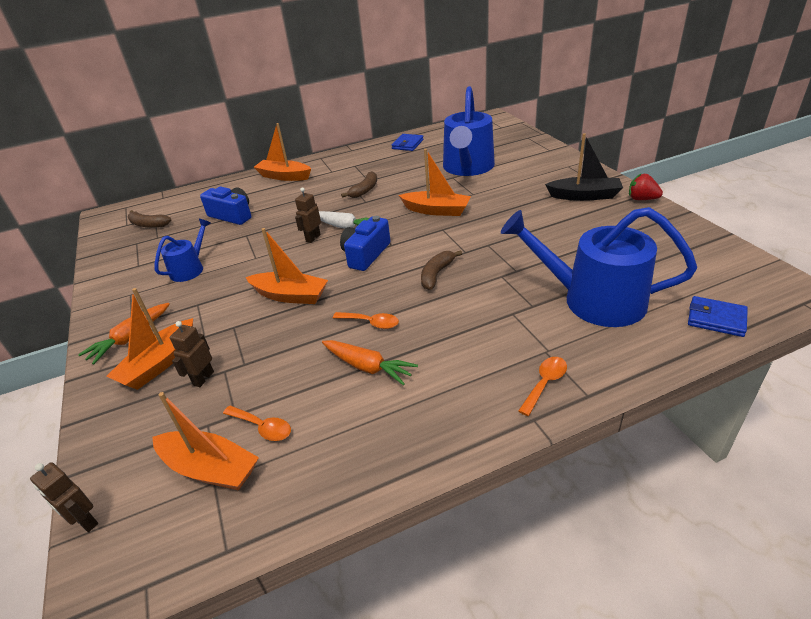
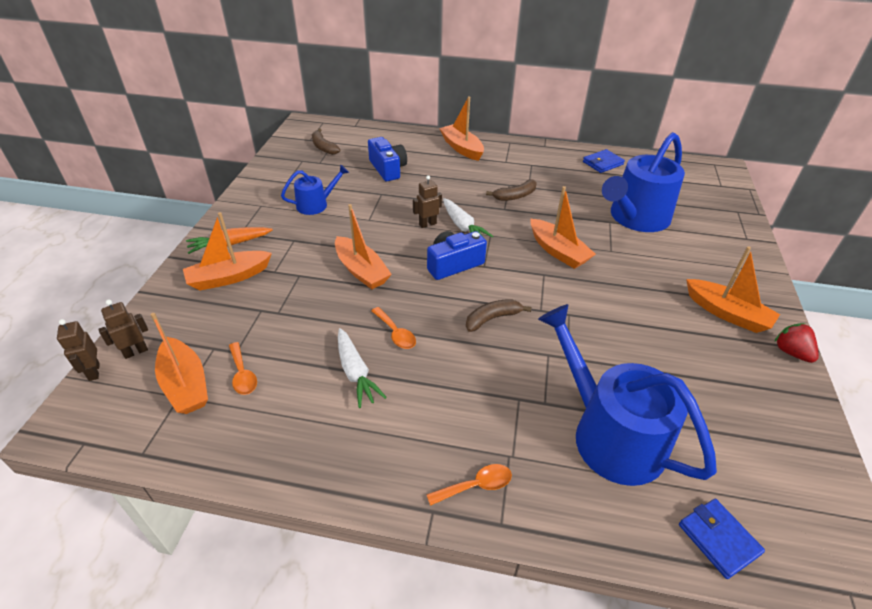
camera: 30 degrees right, 5 degrees up
(203, 378) = (243, 308): brown robot -> brown robot (136, 351)
(368, 367) = (355, 373): orange carrot -> white carrot
(584, 196) = (727, 313): black boat -> orange boat

